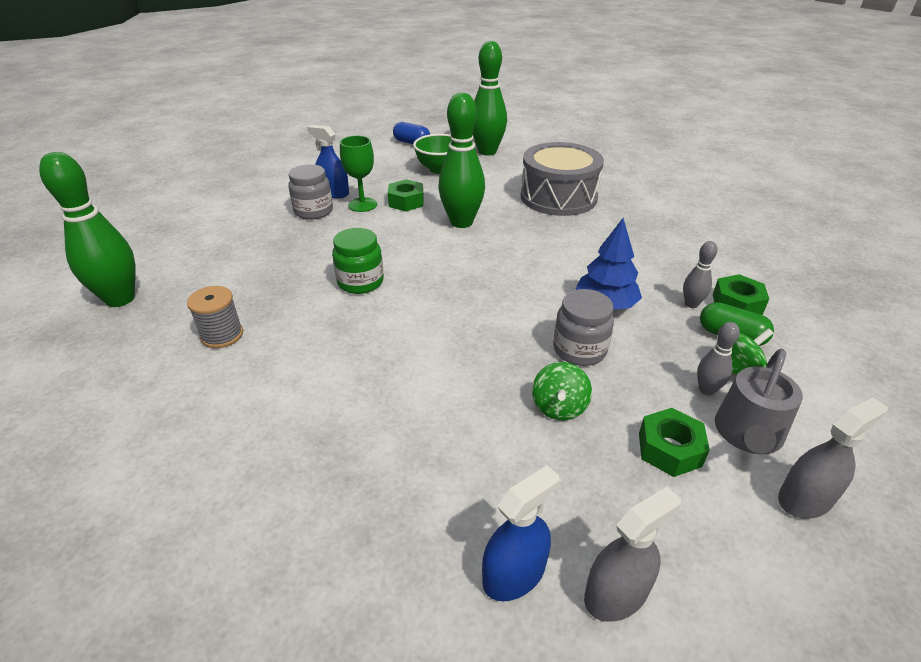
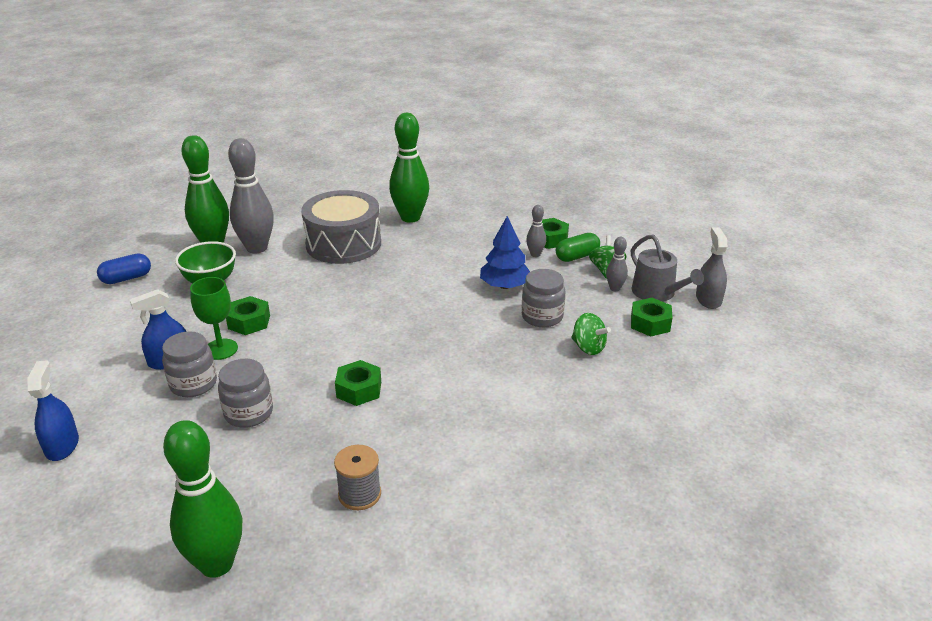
camera: 60 degrees left, 5 degrees down
(295, 245) = (249, 413): none -> grey jar
(360, 282) = (359, 389): green jar -> green nut
(461, 222) = (324, 305): green bowling pin -> green bowling pin (410, 218)
(504, 167) = (257, 248): none -> grey bowling pin
(514, 573) = (700, 415): blue spray bottle -> blue spray bottle (62, 445)
(616, 593) = (730, 385): grey spray bottle -> none

